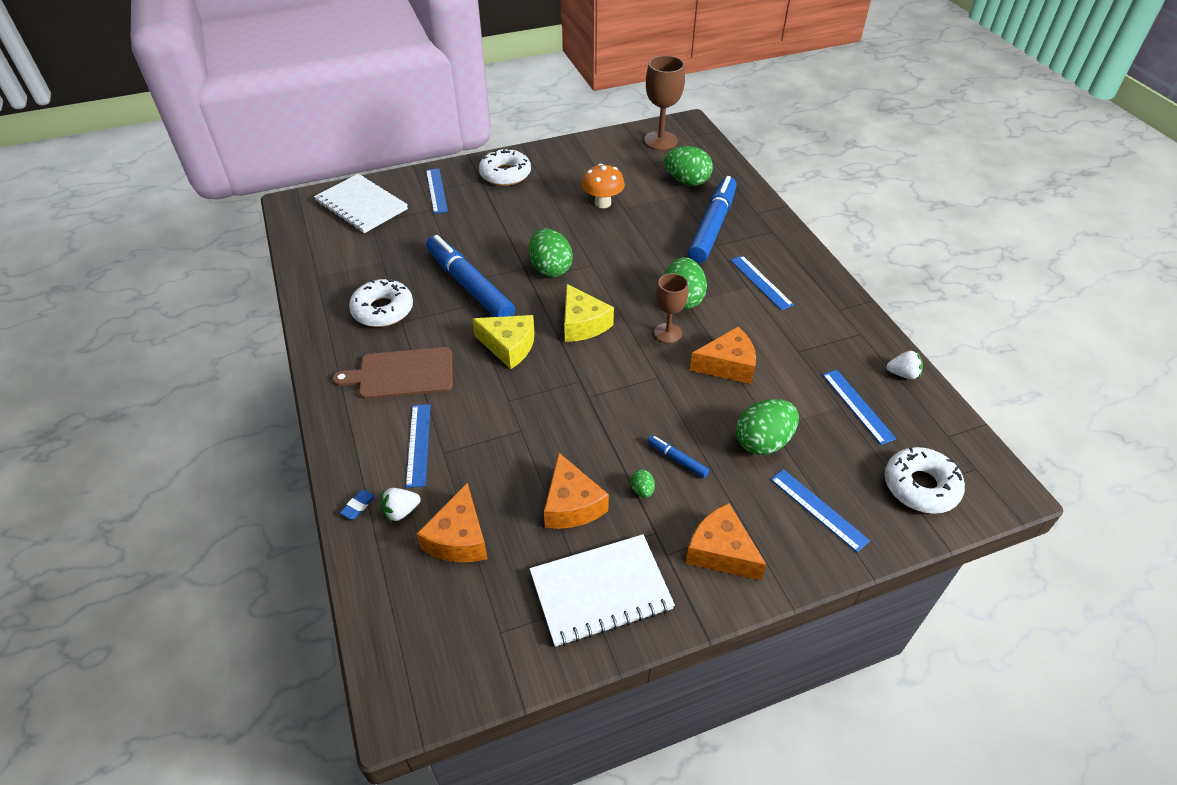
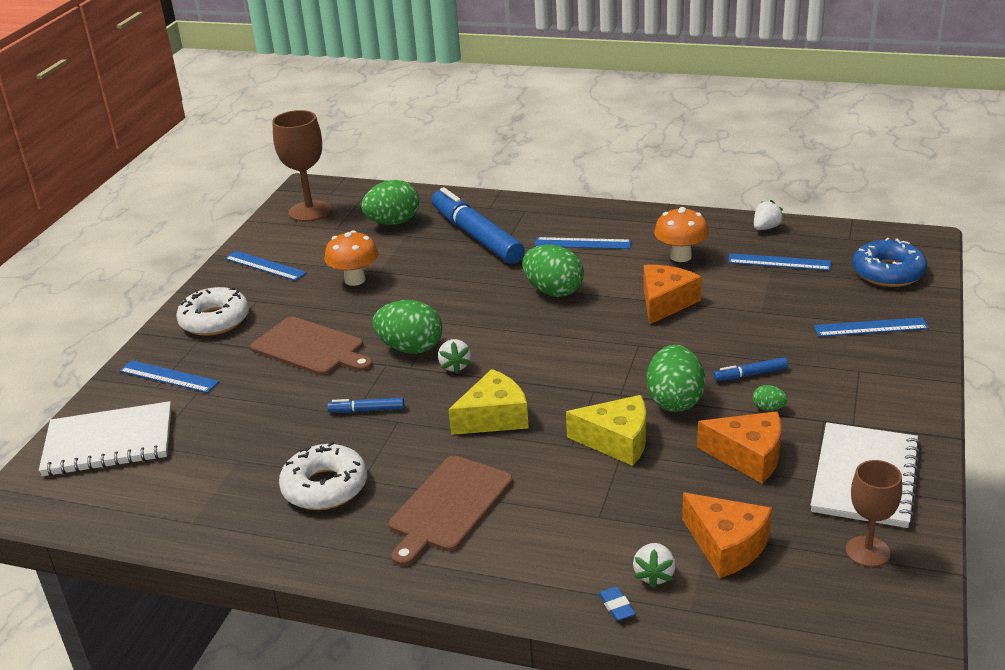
camera: 50 degrees left, 15 degrees down
(418, 444) = (570, 530): blue ruler -> blue ruler (265, 266)
(469, 286) = (367, 410): blue marker -> blue marker, size x0.41
(512, 227) = (311, 348): none -> brown cutting board
(549, 299) = (455, 366): none -> white strawberry
(582, 324) = (517, 359): yellow cheese -> yellow cheese (617, 441)
(667, 333) = (588, 317): brown goblet -> brown goblet (867, 551)
(721, 551) = (874, 394): orange cheese -> none
(763, 442) = (773, 323): green egg -> green egg (675, 401)
(801, 343) = (680, 256): none -> orange mushroom
(920, 486) = (888, 272): white donut -> blue donut

